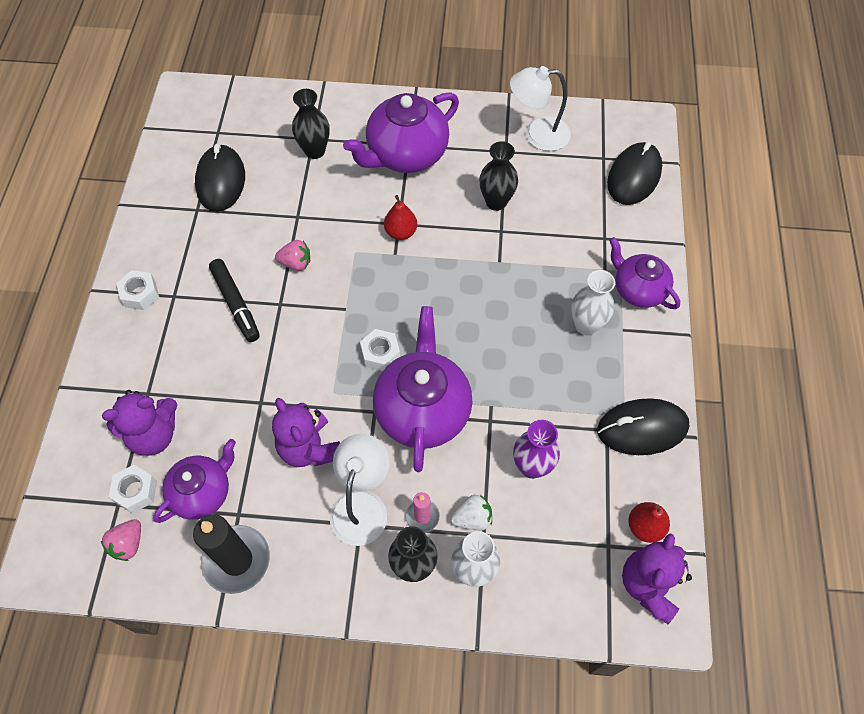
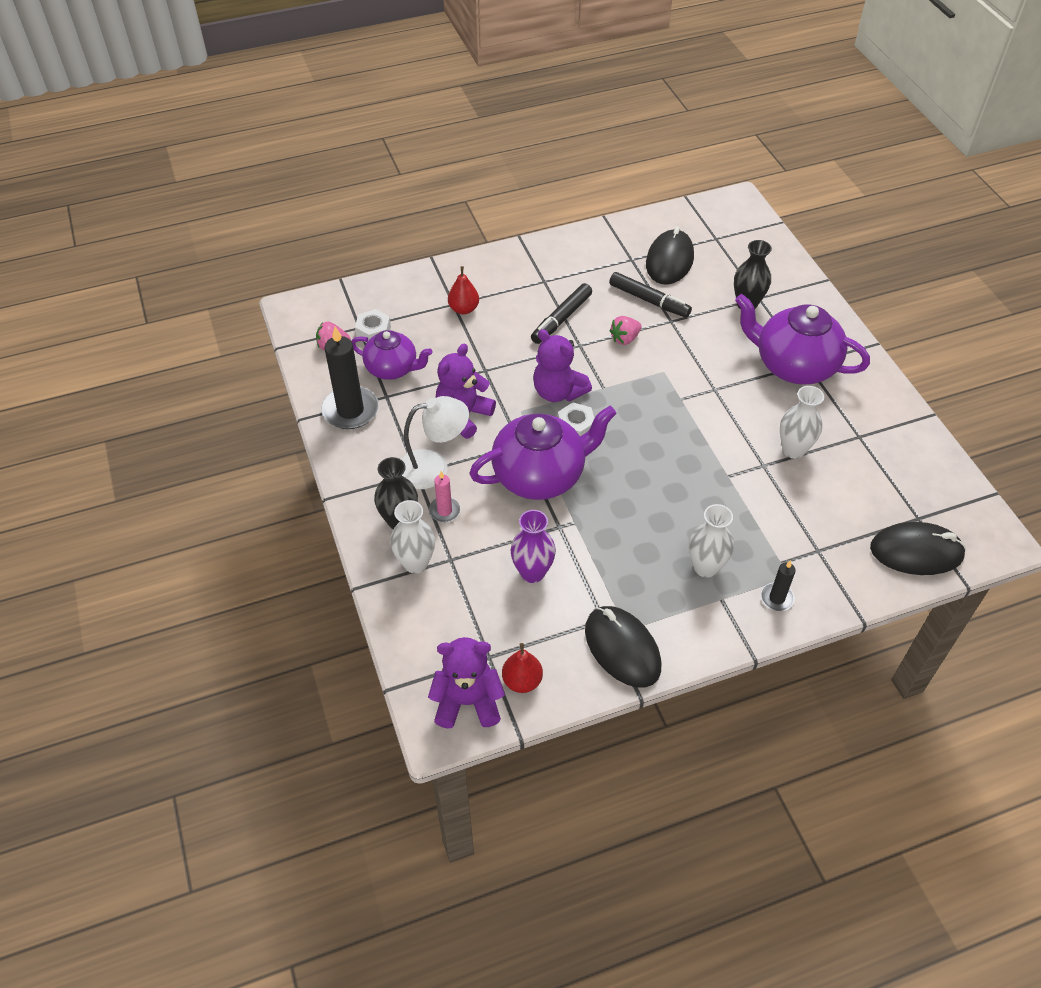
camera: 65 degrees right, 10 degrees down
(140, 294) = (533, 262): white nut -> none
(154, 435) = (422, 322): purple teddy bear -> purple teddy bear (558, 392)
(220, 181) = (669, 261): black mouse -> black mouse turned 45 degrees counterclockwise
(260, 221) = (649, 300): none -> black marker
(296, 263) = (625, 339): pink strawberry -> pink strawberry turned 75 degrees clockwise
(401, 232) = (706, 394): red pear -> red pear (464, 309)
(472, 518) = (461, 546): white strawberry -> none
(496, 202) = (793, 450): black vase -> white vase
(537, 134) = (902, 454): white lamp -> none
(638, 290) = (776, 598): purple teapot -> black candle

